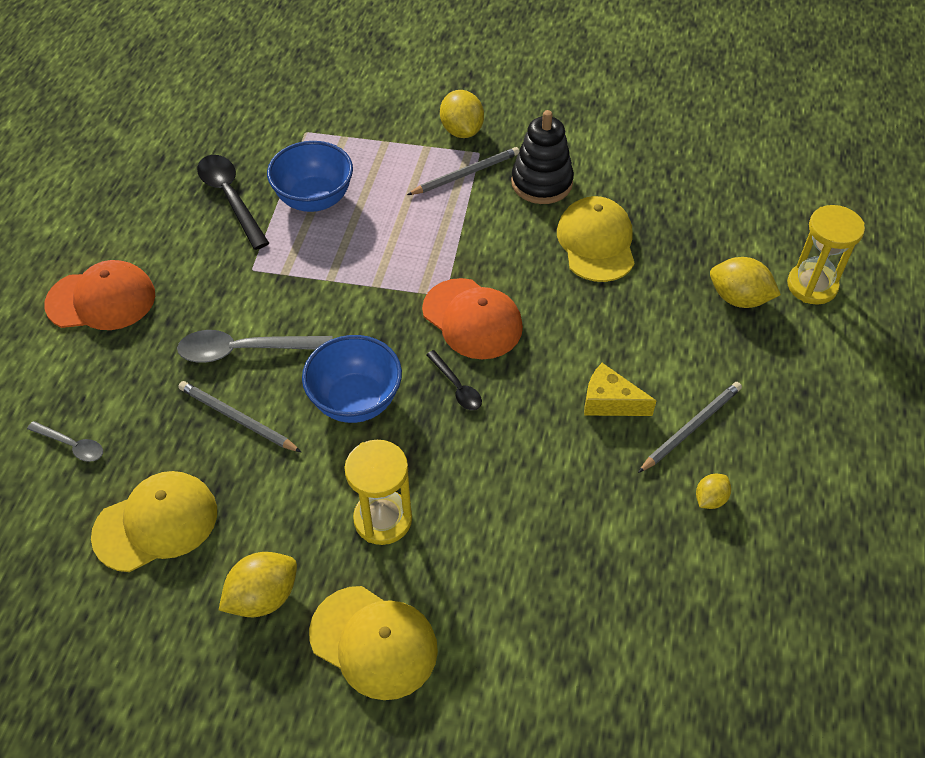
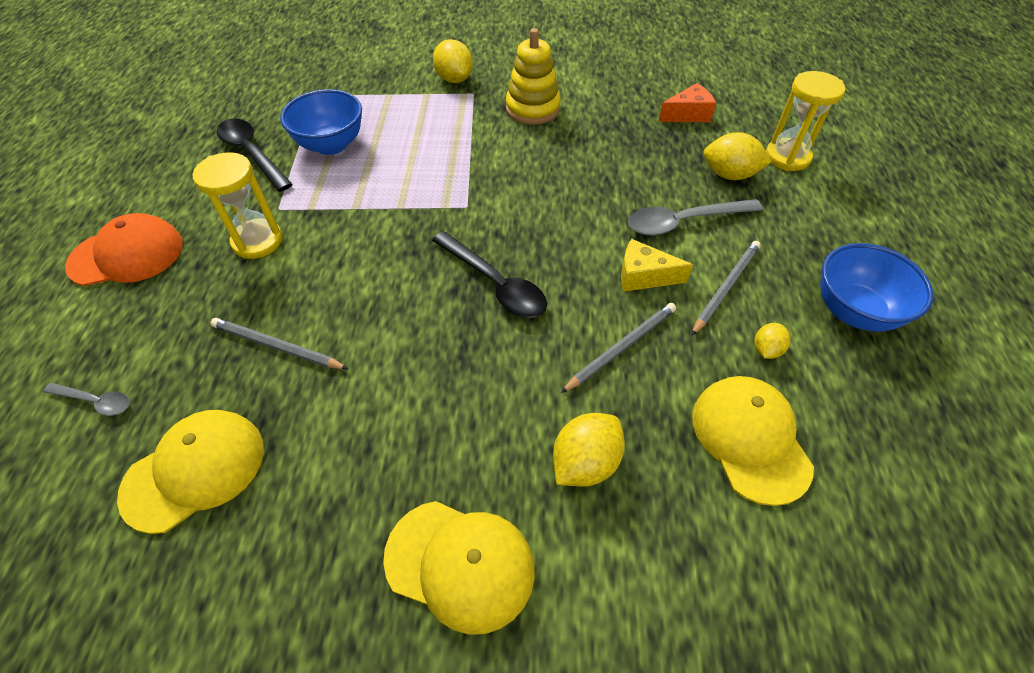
camera: 10 degrees left, 0 degrees up
(245, 350) = (278, 281): grey spoon -> grey spoon (683, 222)
(263, 597) = (325, 533): yellow lemon -> yellow lemon (585, 462)
(355, 401) = (397, 311): blue bowl -> blue bowl (853, 311)
(383, 519) = (445, 424): yellow hourglass -> yellow hourglass (257, 241)
(457, 387) = (495, 284): black spoon -> black spoon, size x1.80
(466, 174) = (465, 110): grey pencil -> grey pencil (621, 347)
(472, 319) = (496, 223): orange cap -> none
(541, 183) = (532, 109): black stacking toy -> yellow stacking toy
(596, 243) = (592, 148): yellow cap -> yellow cap (750, 439)
(716, 214) = (688, 114): none -> orange cheese

